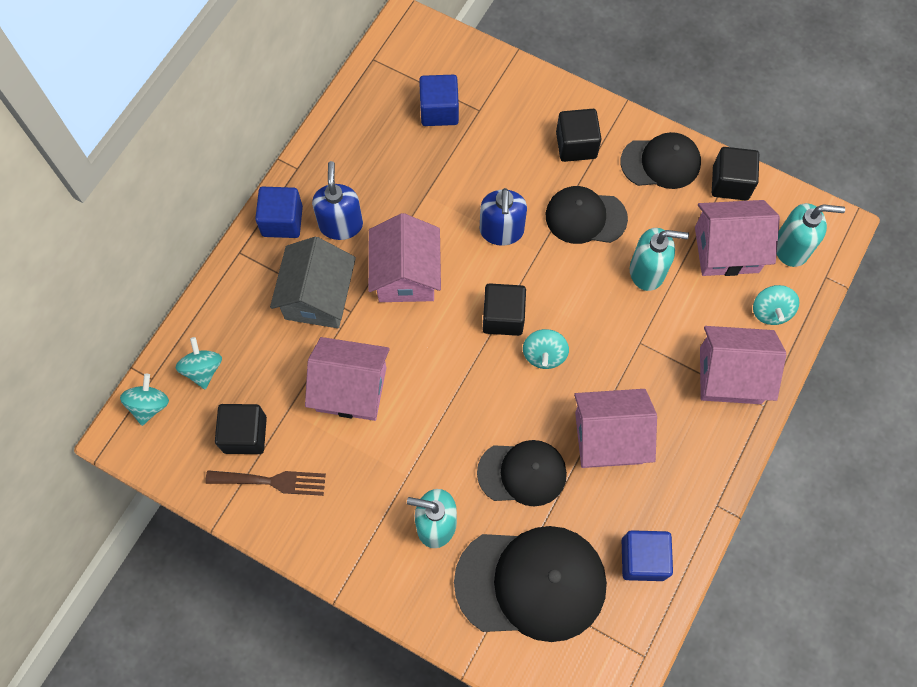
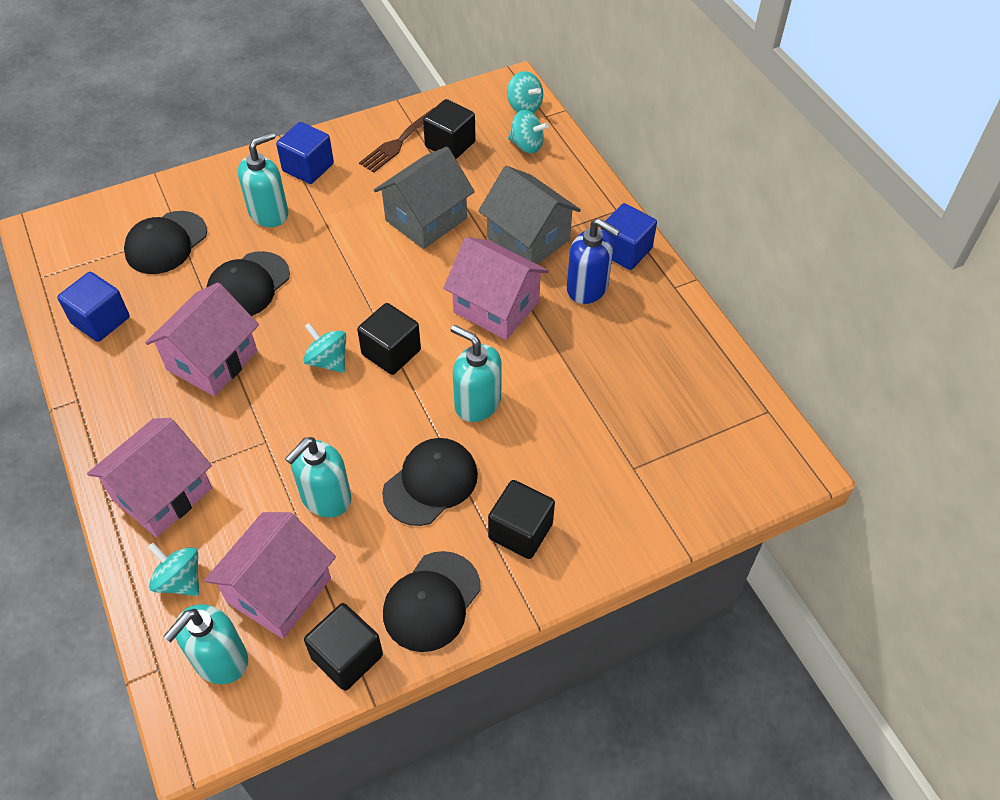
camera: 125 degrees right, 15 degrees down
(351, 389) = (426, 219): pink house -> grey house
(439, 110) = (659, 432): blue cube -> blue cube (308, 167)
(501, 231) = (477, 403): blue soap dispenser -> turquoise soap dispenser
(531, 583) = (166, 243): black cap -> black cap, size x0.61

